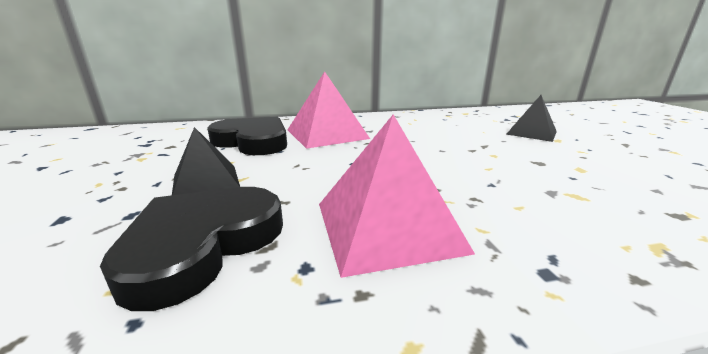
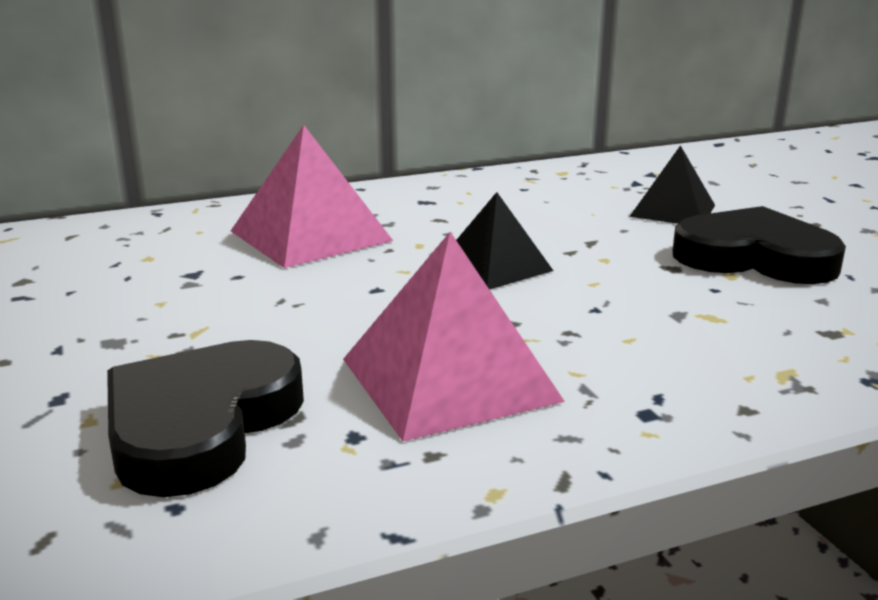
camera: 10 degrees left, 0 degrees up
(206, 181) = (141, 339): black pyramid -> black pyramid (494, 266)
(253, 141) = (177, 260): black heart -> black heart (754, 257)

